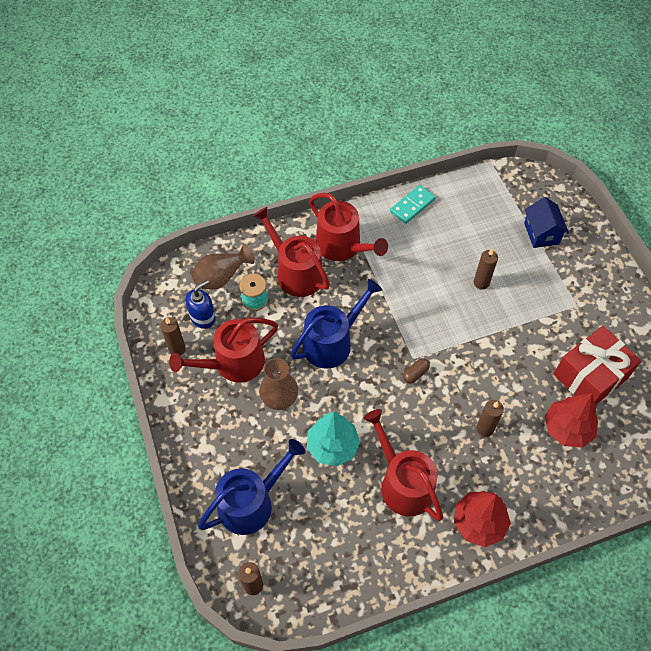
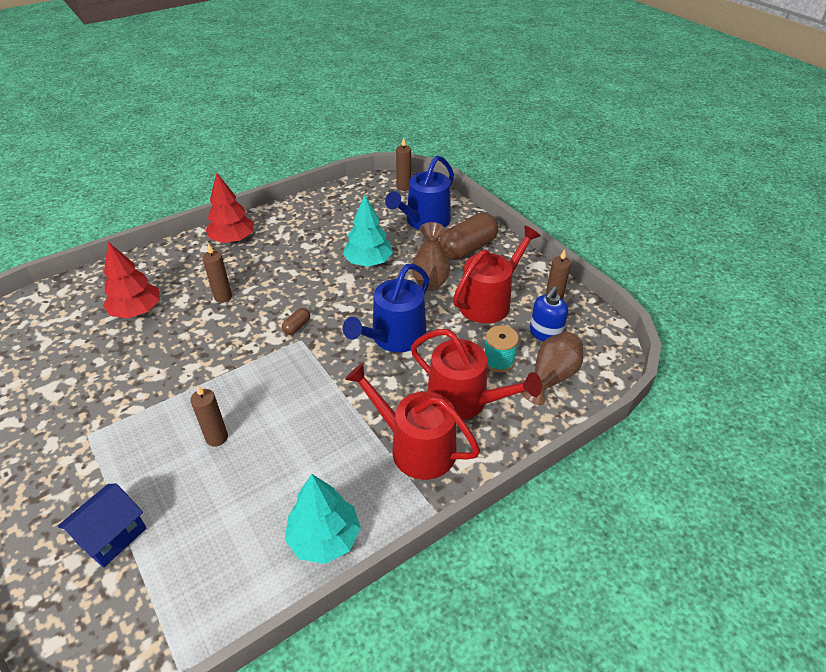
camera: 165 degrees right, 15 degrees down
(222, 442) = (468, 249): none -> brown capsule
(403, 483) = (300, 250): red watering can -> none
(412, 206) = (324, 538): turquoise domino -> turquoise tree
(541, 233) = (112, 535): blue house -> blue house turned 60 degrees clockwise
(590, 376) = (96, 360): red gift -> none

